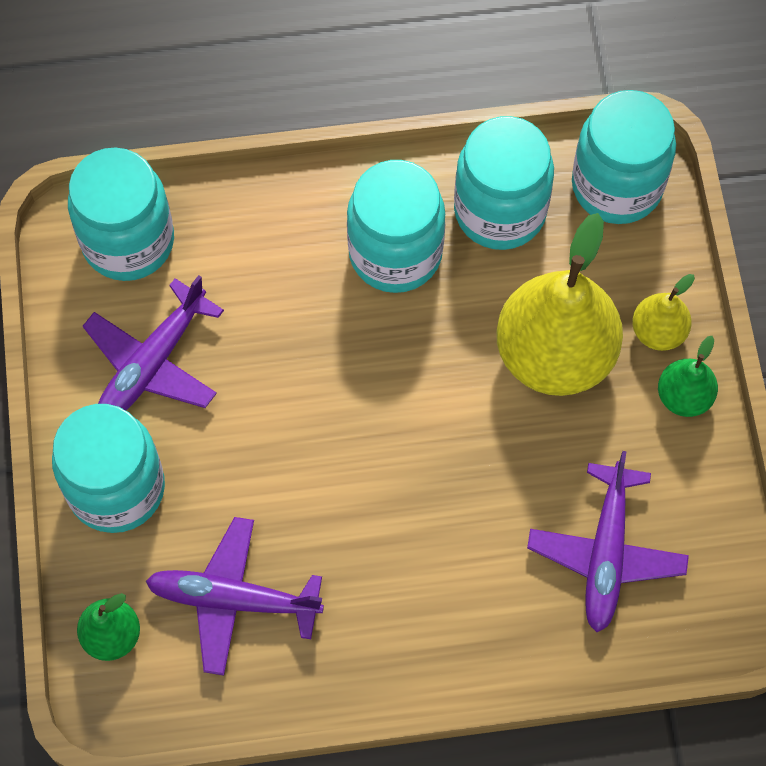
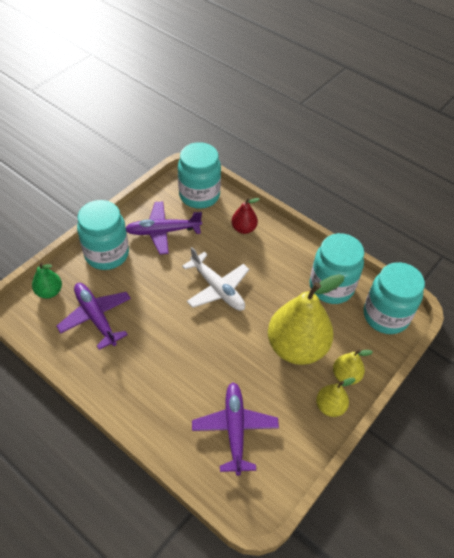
camera: 45 degrees right, 15 degrees down
(268, 235) = (243, 229): none -> red pear
(347, 375) = (217, 288): none -> white plane
(395, 253) = (278, 268): turquoise jar -> none
(606, 552) = (235, 429): purple plane -> purple plane turned 120 degrees clockwise
(684, 397) = (330, 406): green pear -> yellow pear

